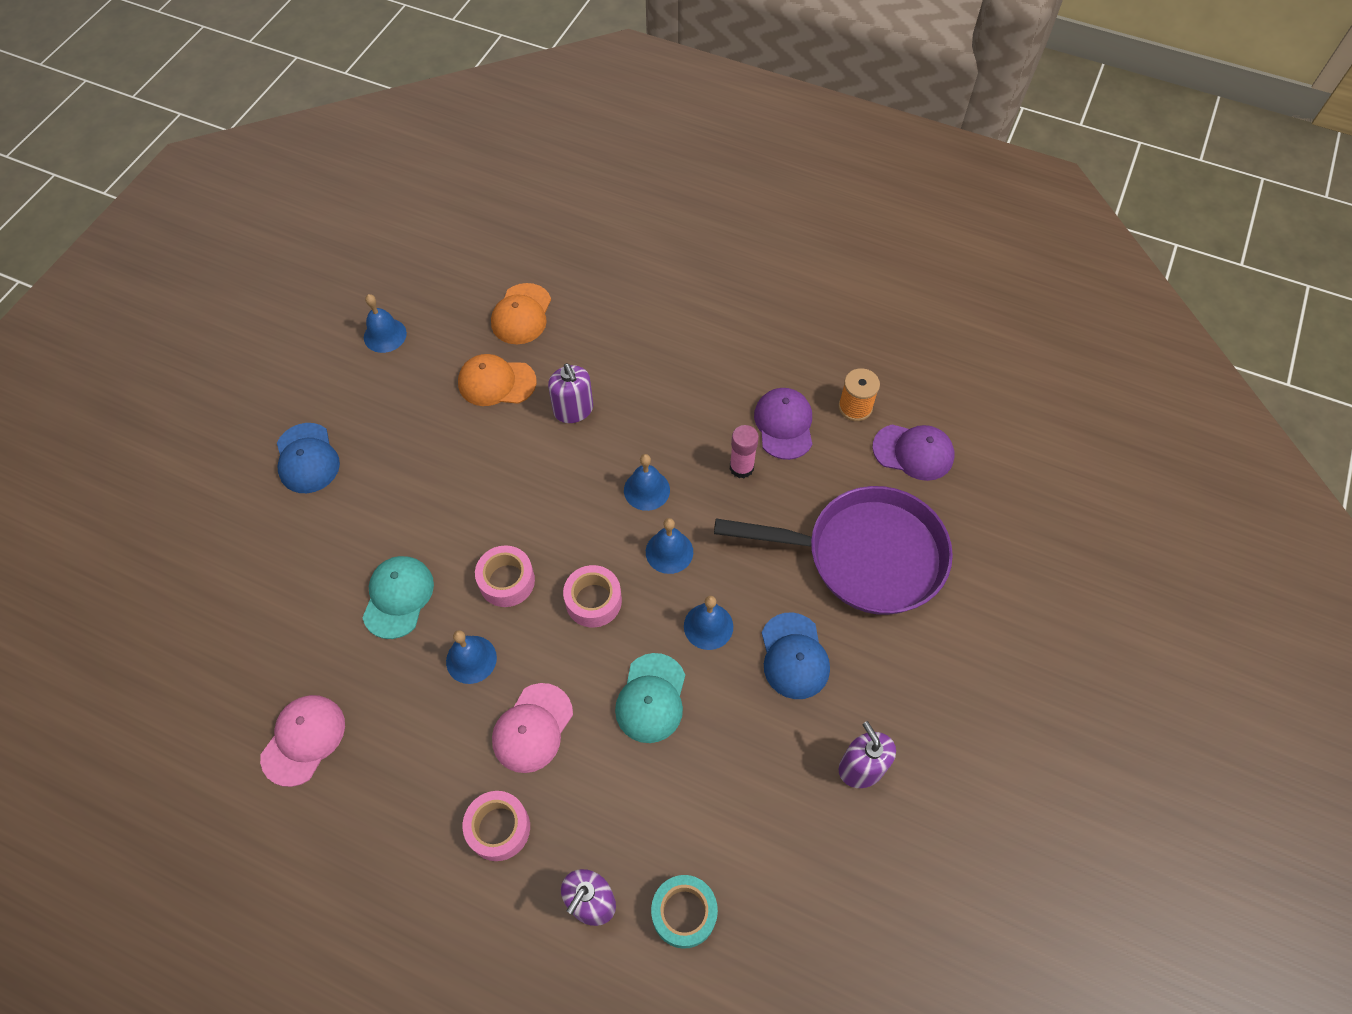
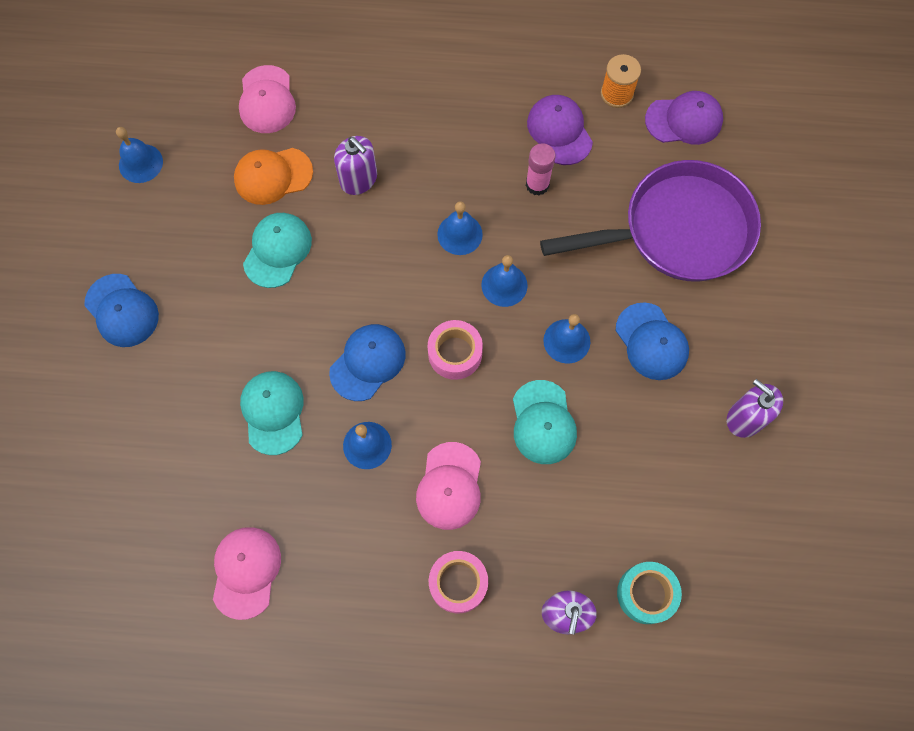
camera: 20 degrees left, 10 degrees up
(470, 450) = (277, 250): none -> turquoise cap
(507, 581) = (368, 362): pink tape -> blue cap
(521, 314) = (267, 100): orange cap -> pink cap

